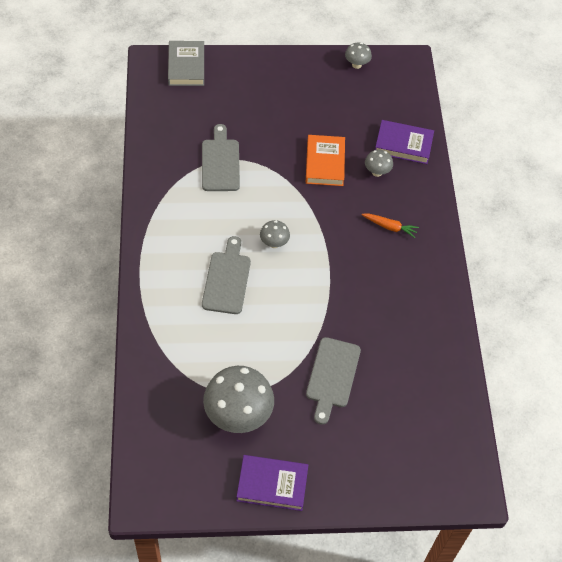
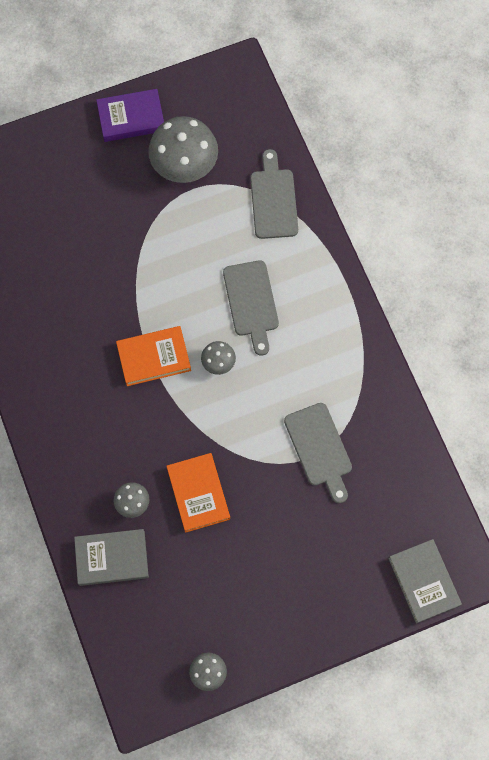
camera: 165 degrees right, 15 degrees up
(326, 264) = (154, 357): none -> orange book
(332, 376) = (108, 236): grey cutting board -> grey cutting board (273, 200)
(389, 227) = (97, 431): orange carrot -> none
(403, 144) = (112, 558): purple book -> grey book

